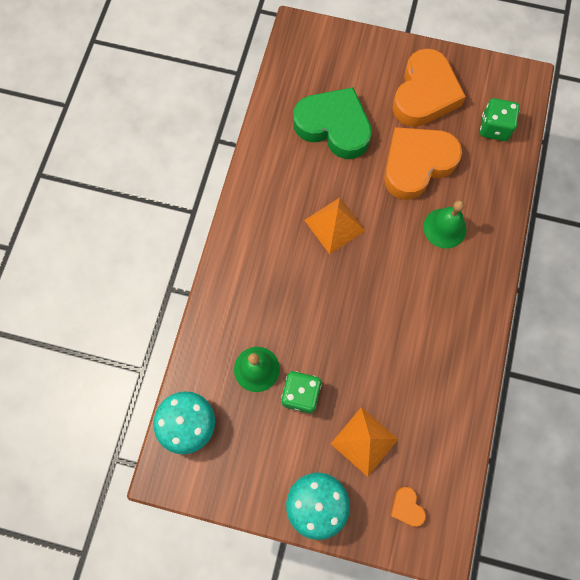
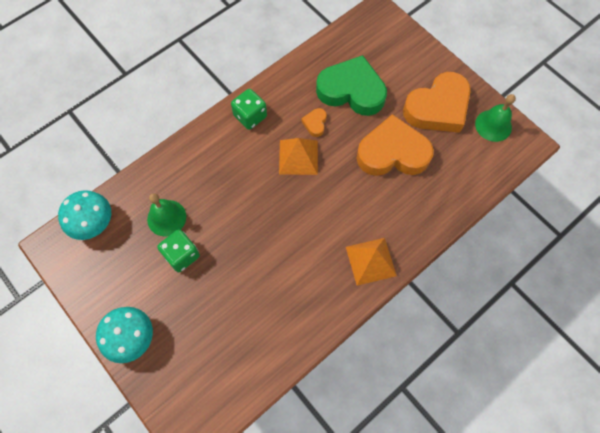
camera: 35 degrees right, 5 degrees down
(334, 126) = (351, 90): green heart -> green heart turned 45 degrees counterclockwise
(364, 441) = (199, 318): orange pyramid -> orange pyramid (371, 261)
(406, 507) = (191, 387): orange heart -> orange heart (315, 123)
(444, 228) = (378, 210): green bell -> green bell (493, 125)
(494, 128) = (474, 163): green dice -> green dice (250, 116)

